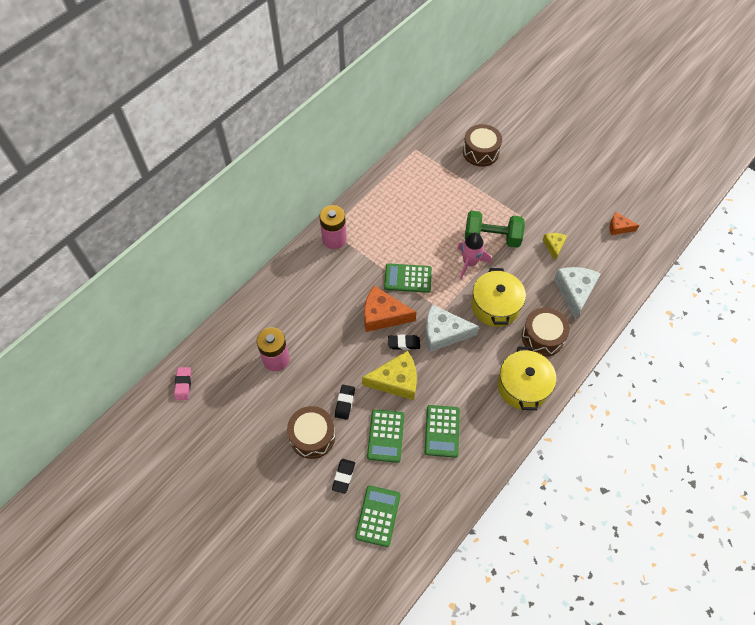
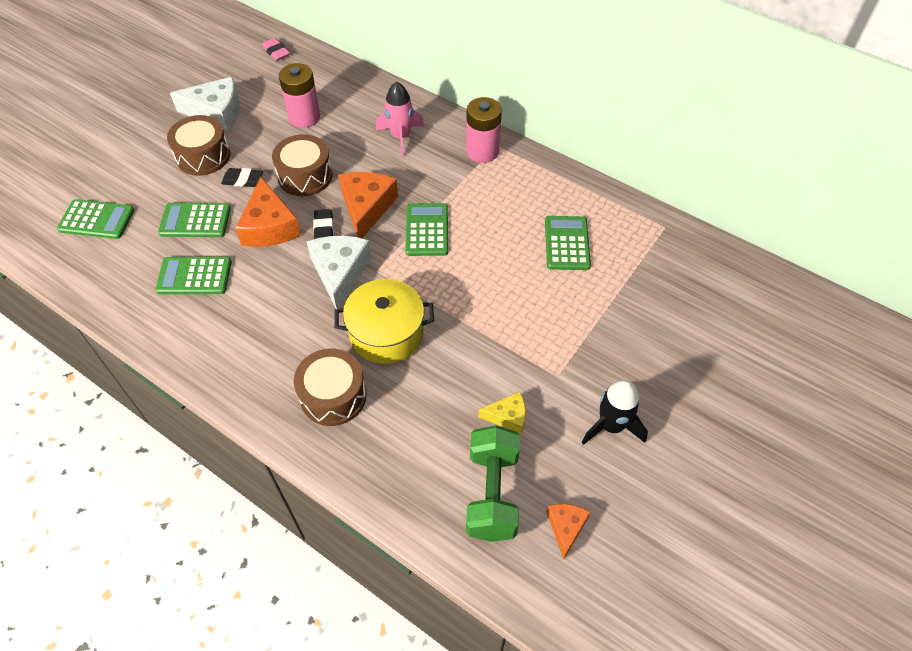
camera: 85 degrees right, 5 degrees down
(183, 384) = (276, 52): pink eraser -> pink eraser turned 60 degrees clockwise
(343, 476) = (150, 186): black eraser -> none
(396, 381) = (269, 226): yellow cheese -> orange cheese
(425, 201) = (567, 243): none -> green calculator
(469, 263) = (461, 300): pink rocket -> pink rocket (401, 137)
(480, 152) = (685, 311): brown drum -> brown drum (305, 176)
(492, 237) = (512, 328): green dumbbell -> green dumbbell (492, 493)
(523, 386) = (251, 368): yellow pot -> none
(558, 199) = (611, 426): none -> black rocket
(575, 292) = (418, 445): white cheese -> white cheese (216, 112)

